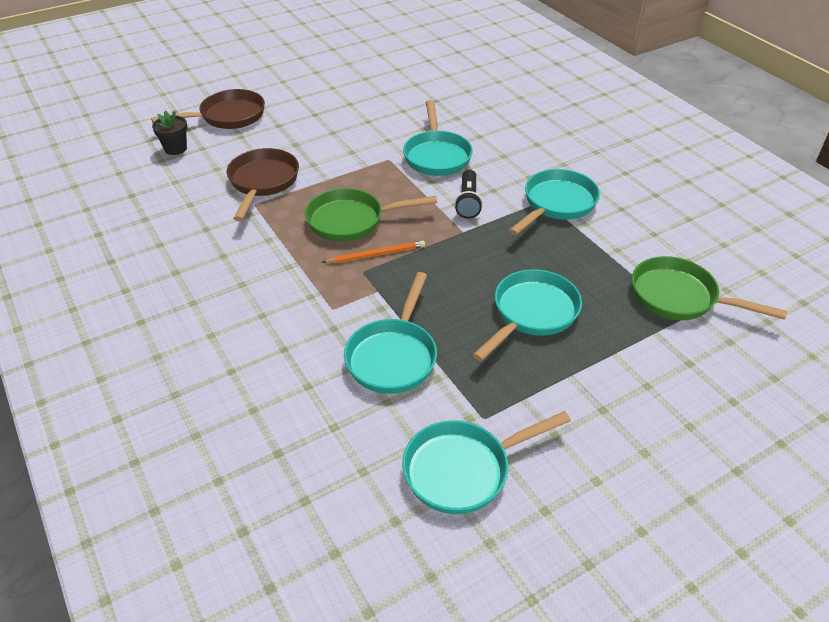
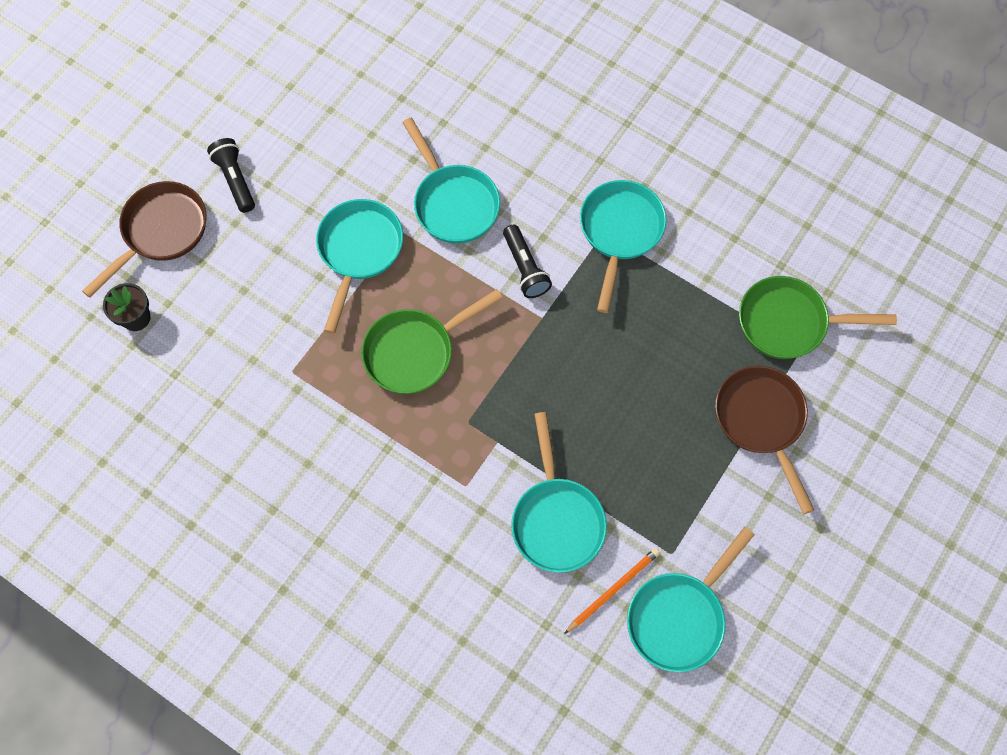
camera: 25 degrees left, 25 degrees up
(262, 182) = (279, 332): brown pan -> brown pan (761, 422)
(295, 107) = (235, 180): none -> black flashlight
(376, 254) = (469, 391): orange pencil -> orange pencil (613, 590)
(531, 314) = (660, 406): turquoise pan -> turquoise pan (359, 252)

